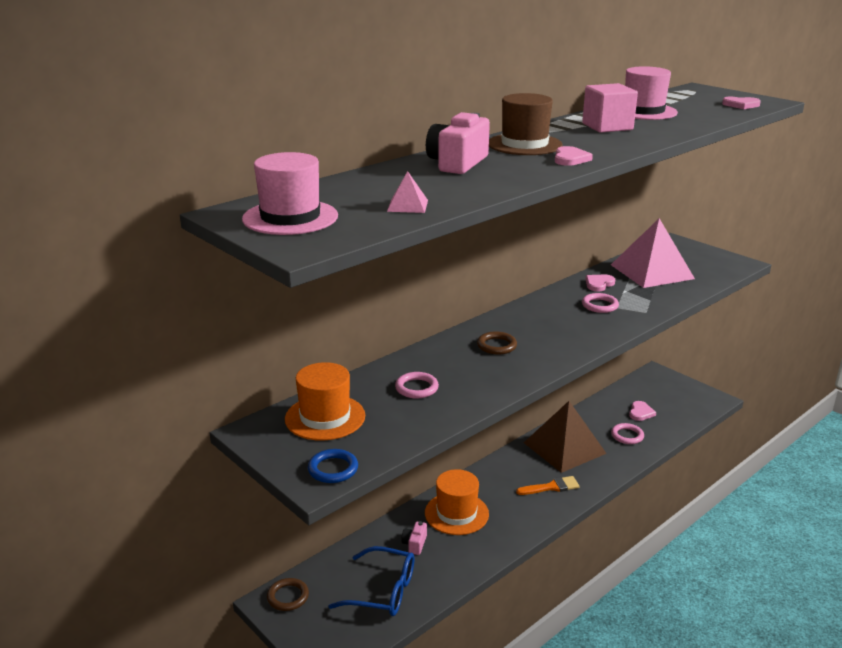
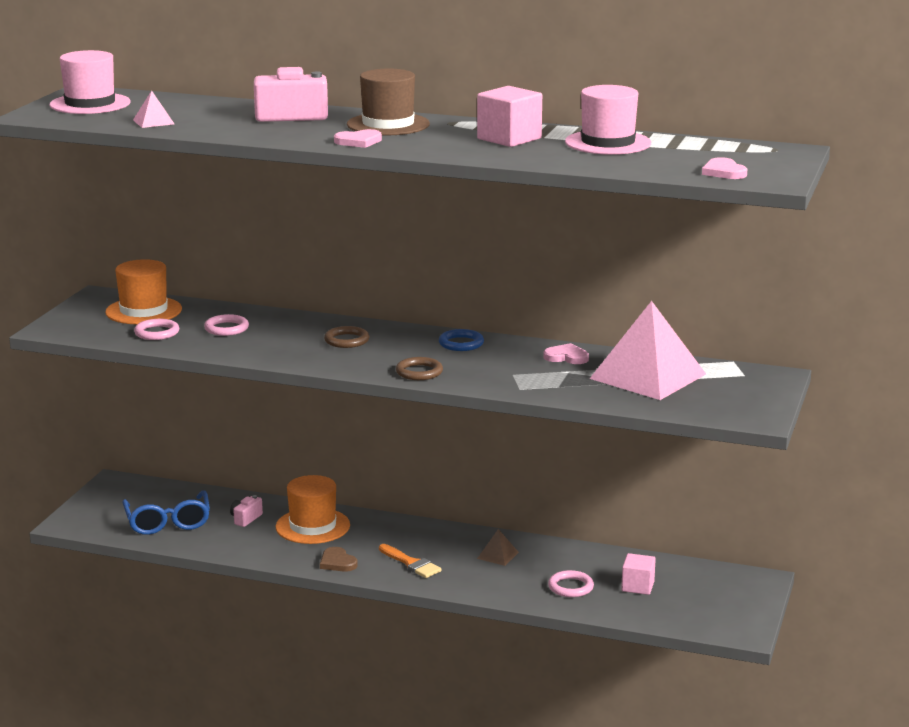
camera: 60 degrees right, 5 degrees down
(288, 597) = (126, 486): brown ring -> brown ring (419, 372)
(333, 469) = (71, 330): blue ring -> blue ring (461, 343)
(414, 544) = (245, 519): pink camera -> pink camera turned 45 degrees counterclockwise
(526, 520) = (337, 562): none -> brown heart
(564, 448) = (497, 555): brown pyramid -> brown pyramid, size x0.40
(600, 305) = (506, 366): pink ring -> pink ring (157, 333)
(640, 413) = (637, 586): pink heart -> pink cube

